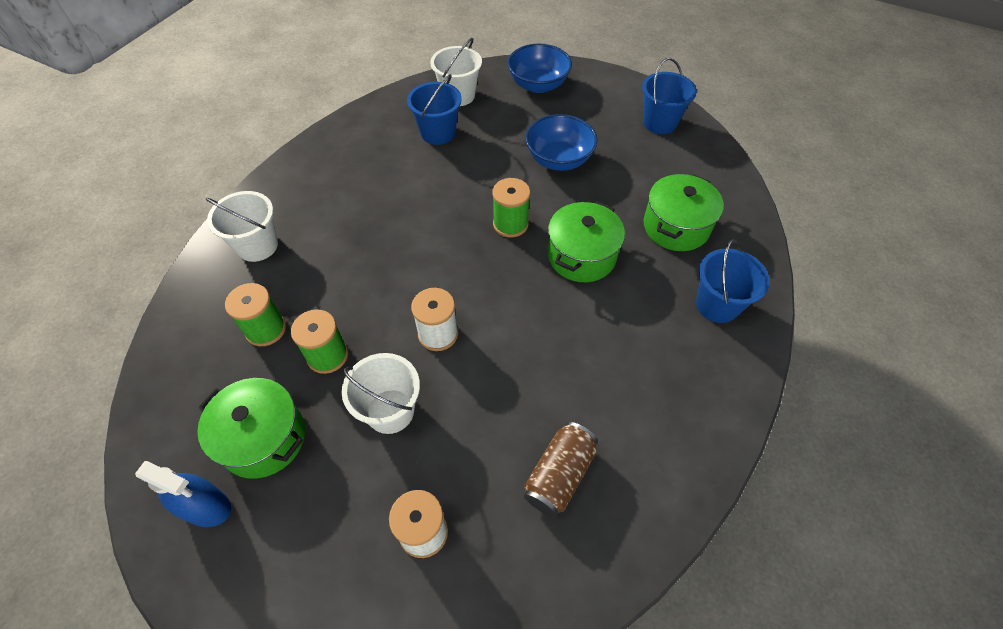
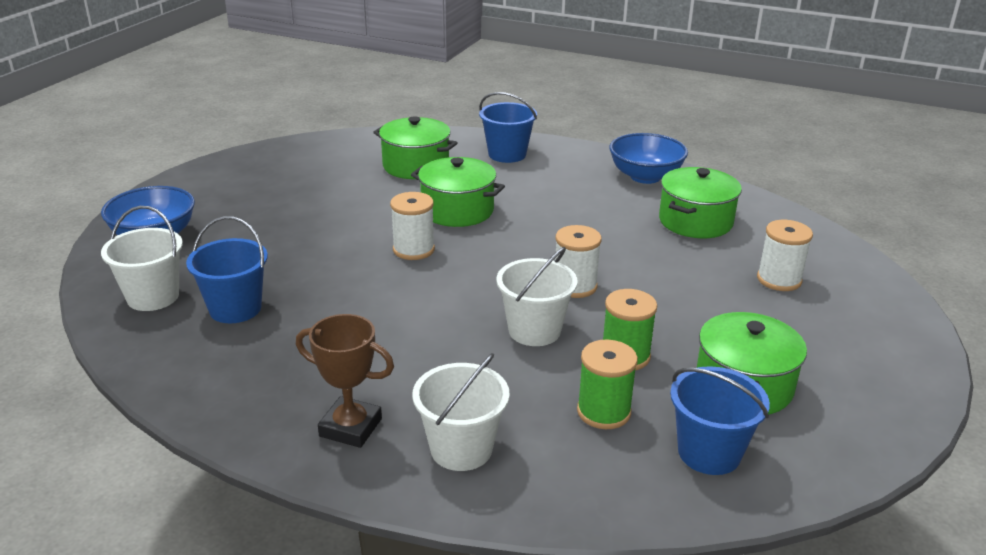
camera: 95 degrees left, 25 degrees down
(206, 506) = (836, 412): blue spray bottle -> none
(296, 194) = (350, 427): none -> brown trophy
(390, 411) = (675, 307): white bucket -> white bucket (534, 330)
(510, 224) = (413, 249): green spool -> white spool
(558, 159) = (308, 222): blue bowl -> blue bowl (645, 176)
(559, 475) = (695, 221): brown can -> green pot
(659, 122) = (257, 166): blue bucket -> blue bucket (709, 453)

